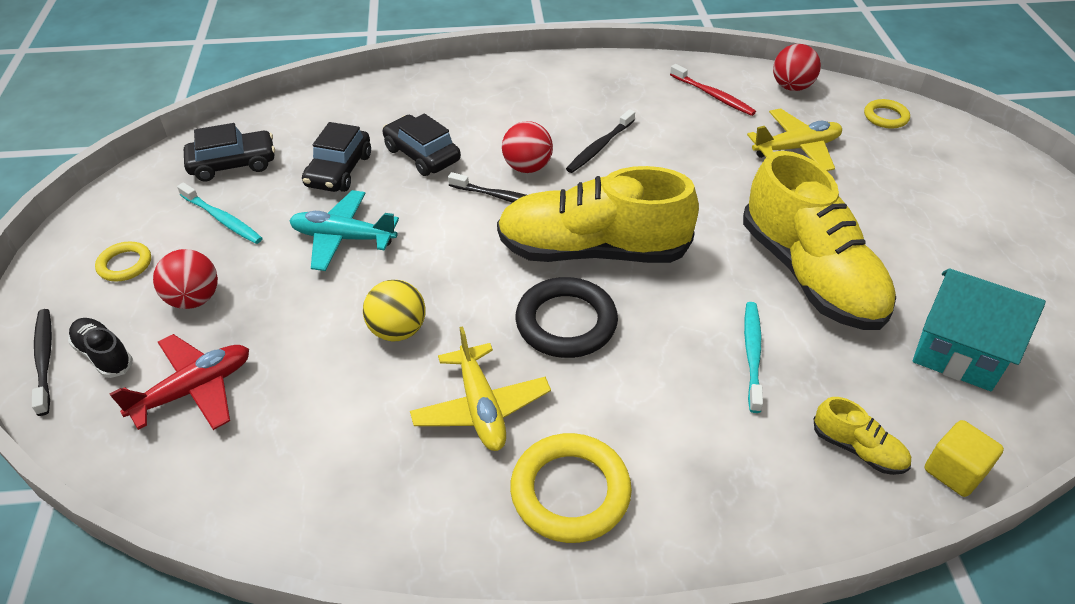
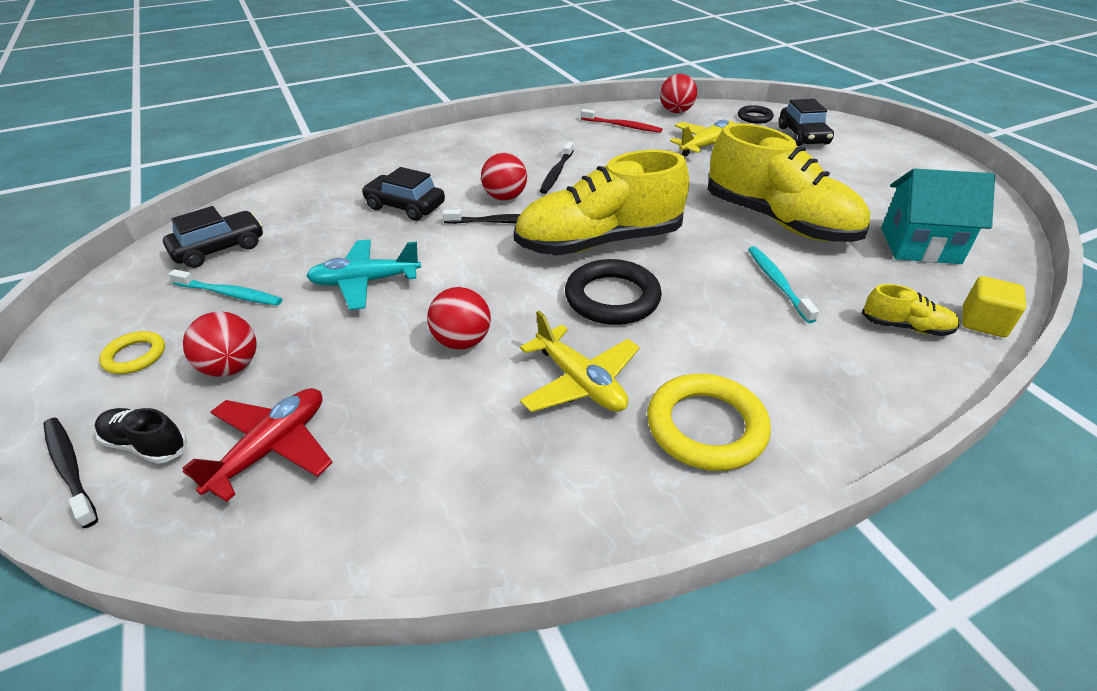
camera: 20 degrees left, 5 degrees down
(339, 170) = (332, 232): black car -> black car (803, 136)
(398, 330) = (462, 341): yellow ball -> red ball
(885, 117) = (754, 117): yellow ring -> black ring

